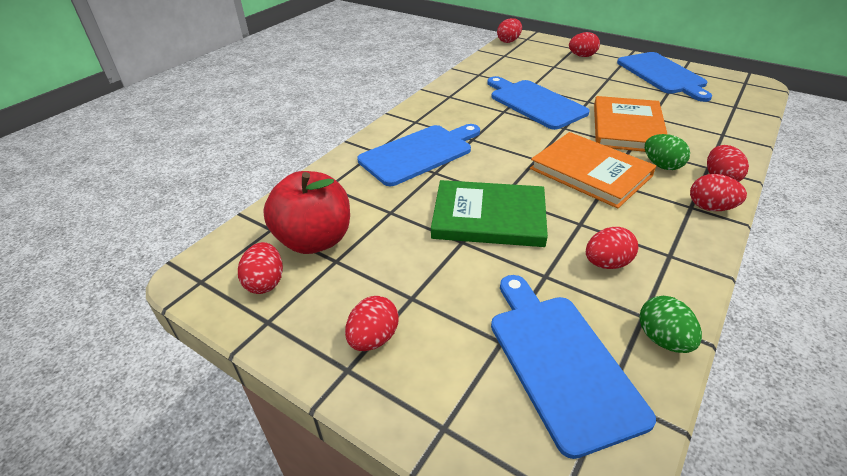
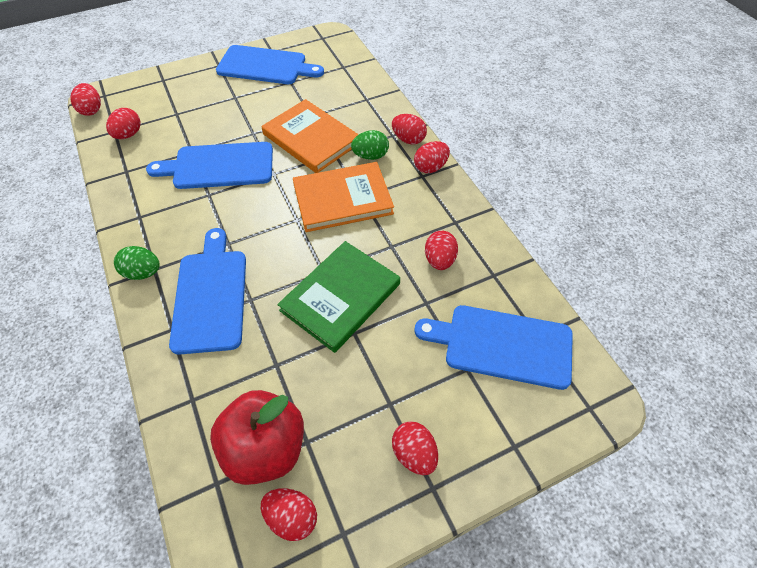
camera: 60 degrees left, 15 degrees up
(582, 56) = (182, 85): red egg -> red egg (128, 135)
(663, 339) = (516, 279): green egg -> green egg (143, 273)

